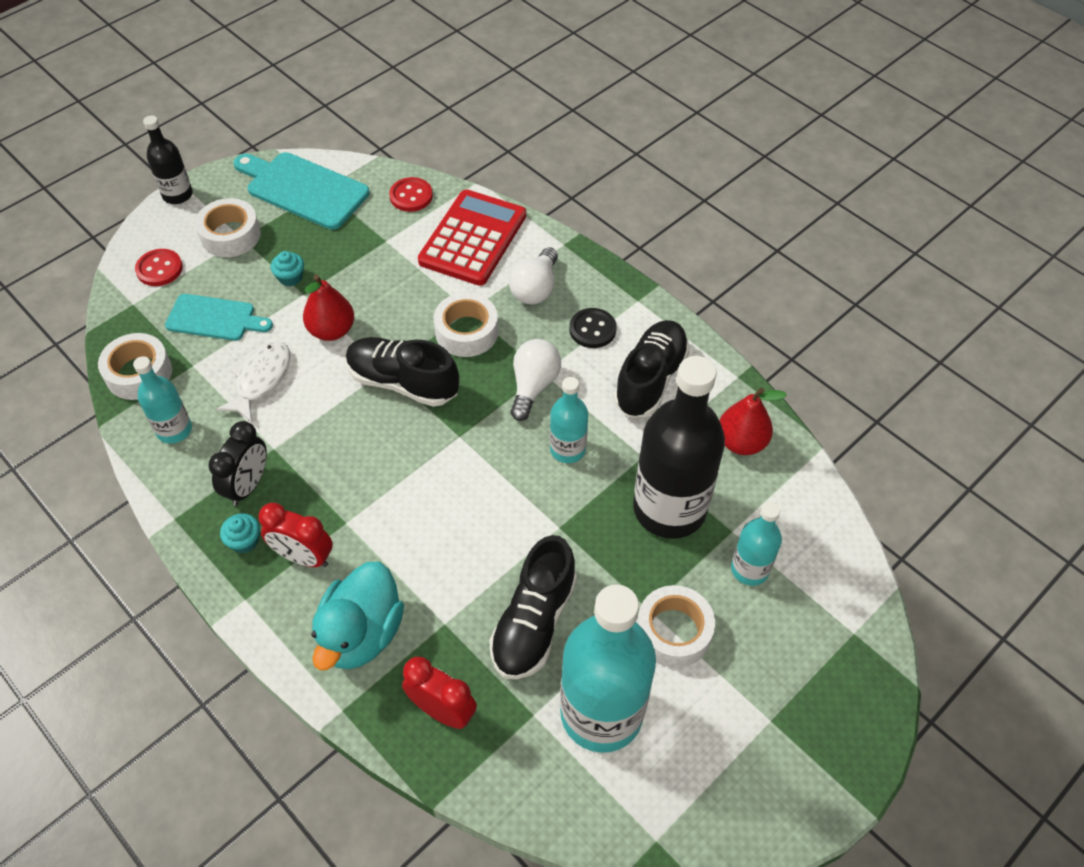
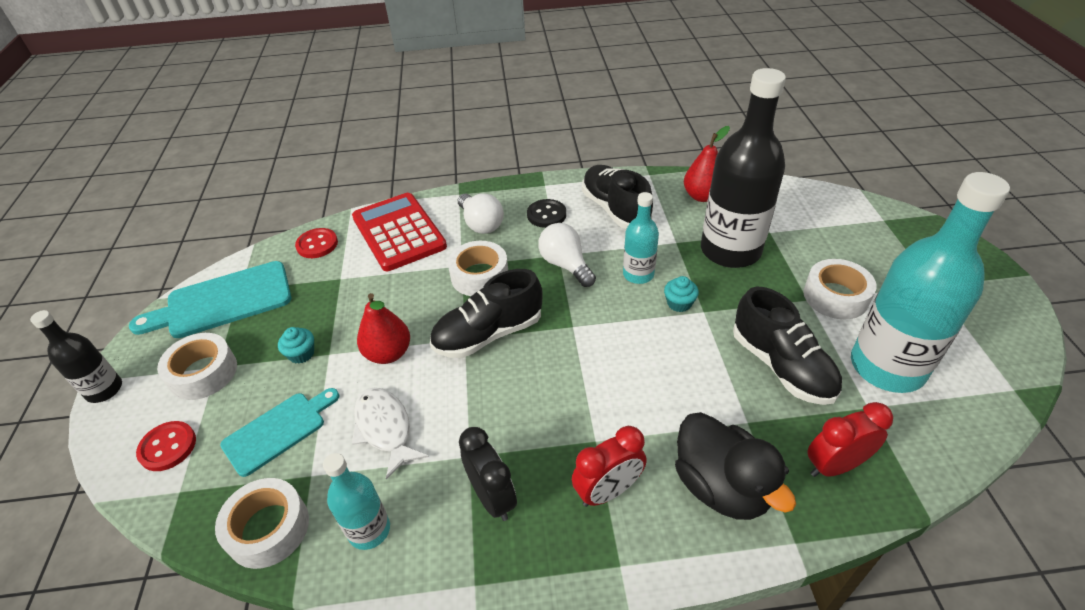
camera: 50 degrees left, 10 degrees down
(244, 541) = (552, 532): turquoise cupcake -> turquoise cupcake (679, 303)
(361, 634) = (721, 486): turquoise duck -> black duck
(749, 569) = (806, 239): turquoise bottle -> none

